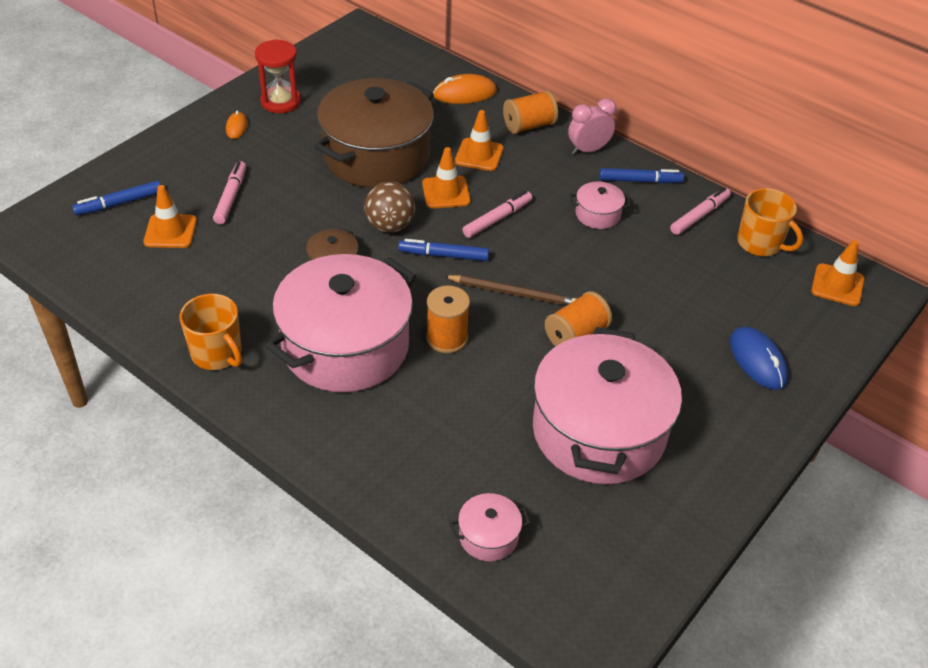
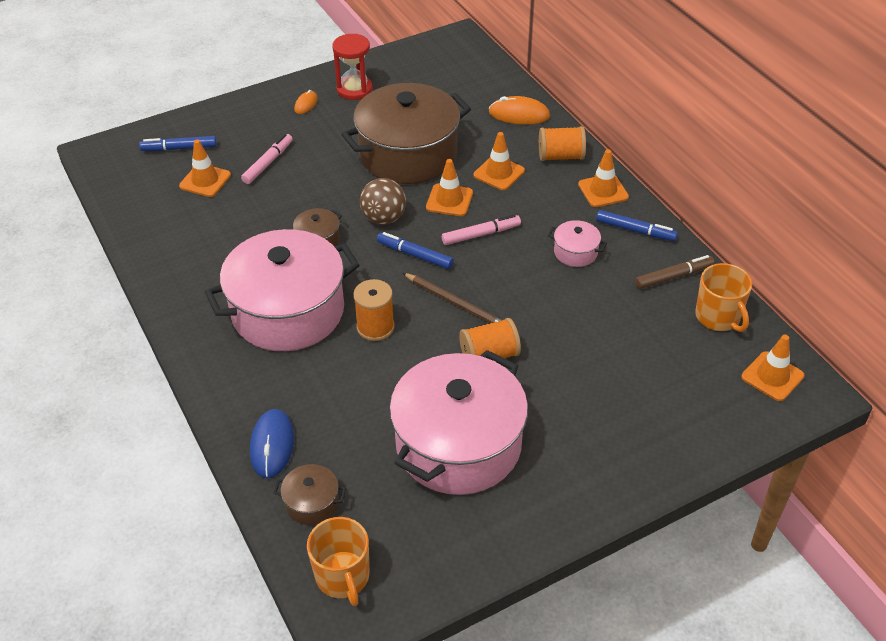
camera: 25 degrees right, 0 degrees up
(217, 354) = (185, 290): orange mug -> orange mug (343, 577)
(488, 536) = (312, 503): pink pot -> brown pot
(588, 150) = (603, 191): pink clock -> orange traffic cone
(699, 216) = (673, 276): pink marker -> brown marker
(757, 360) = (646, 424): blue mouse -> blue mouse (272, 445)

